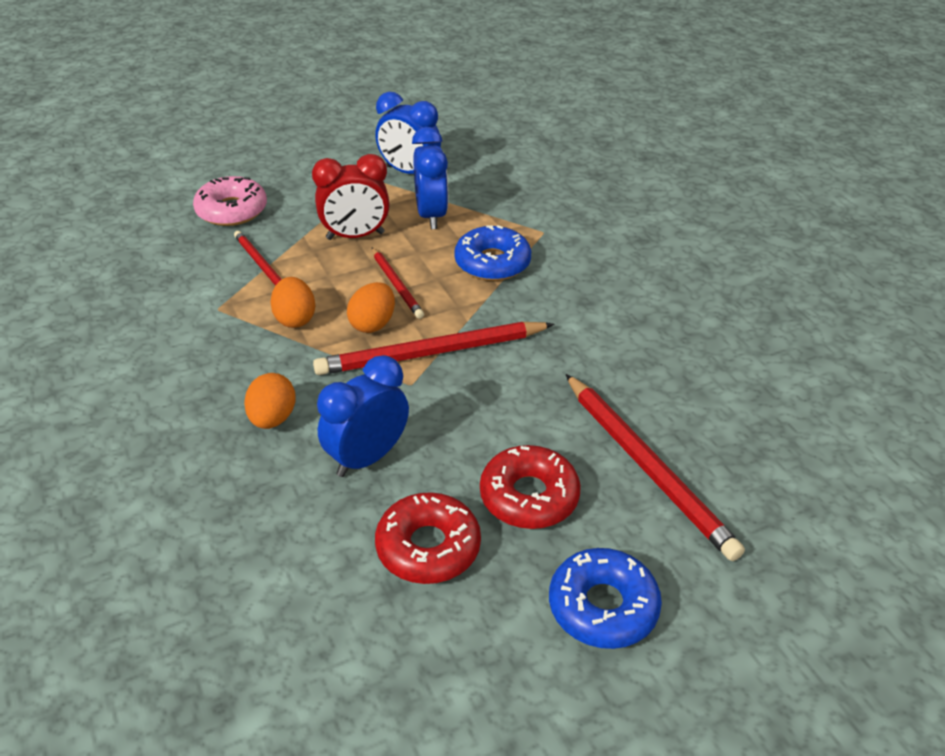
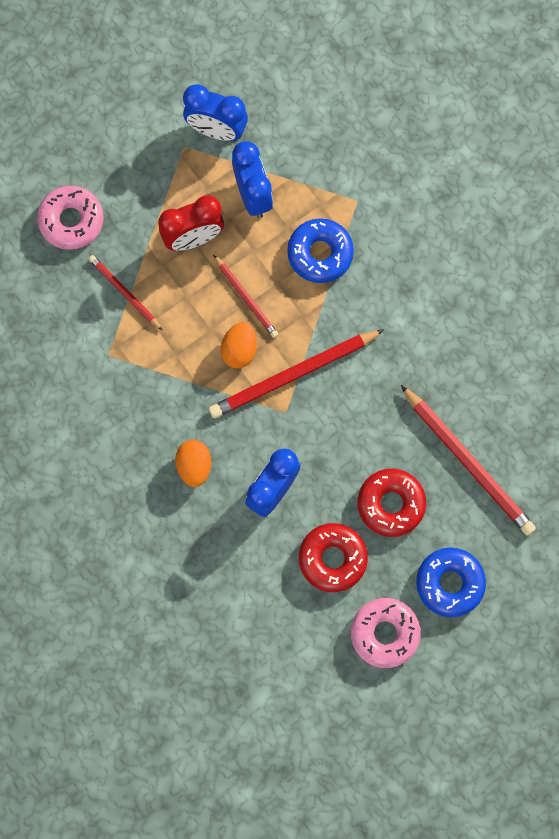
camera: 10 degrees left, 35 degrees up
(295, 319) = (175, 355): orange egg -> none
(485, 660) = (384, 633): none -> pink donut

